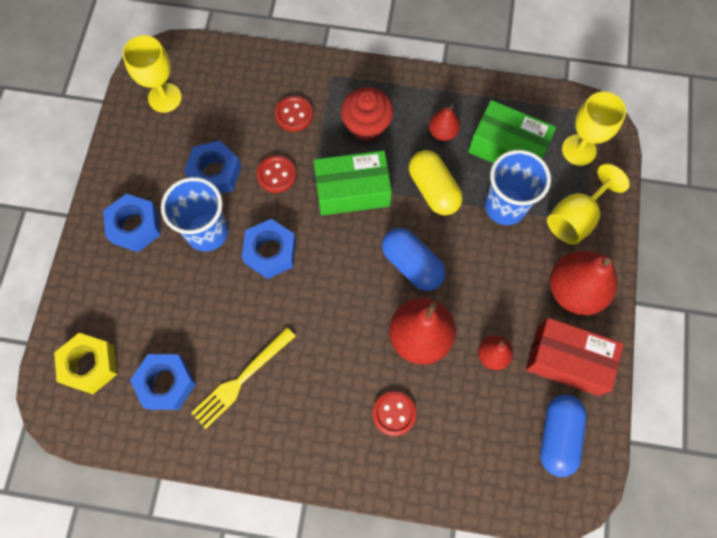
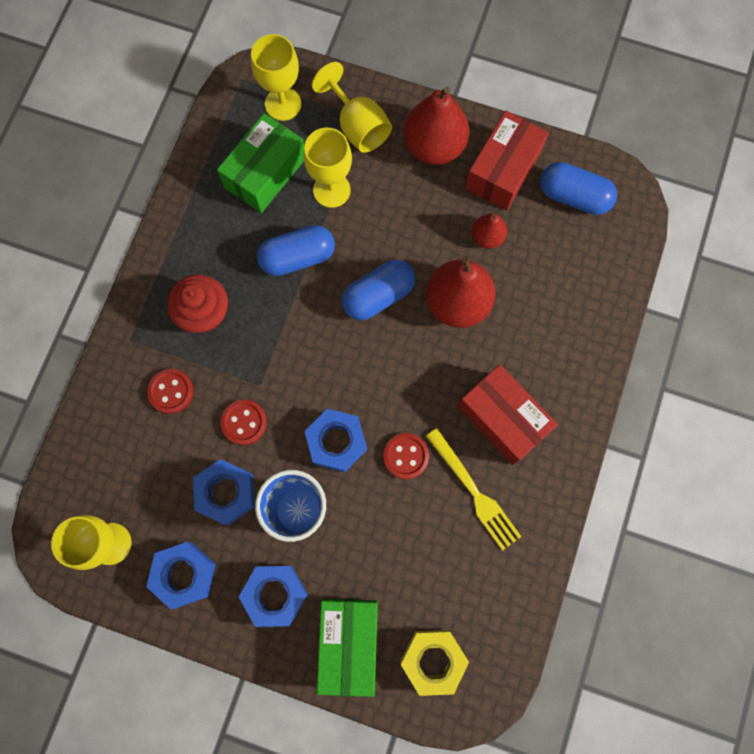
camera: 80 degrees left, 5 degrees up
(166, 383) = (466, 574): blue nut -> blue nut (184, 575)
(314, 396) = (503, 418): none -> red box
(352, 190) = (281, 342): green box -> green box (348, 643)
(394, 413) = (531, 342): red button -> red button (406, 456)
(433, 189) = (297, 257): yellow capsule -> blue capsule
(442, 132) = (231, 234): red pear -> none
(505, 206) = (331, 190): blue cup -> yellow goblet

